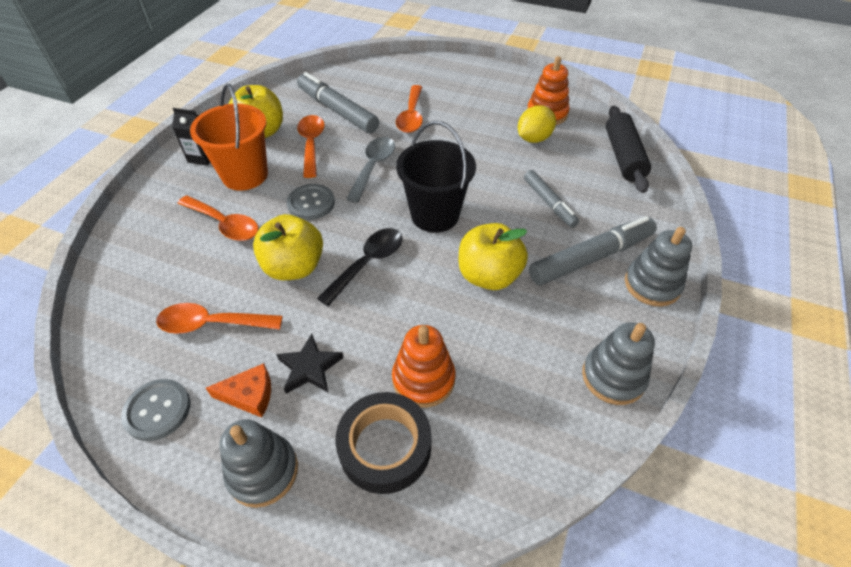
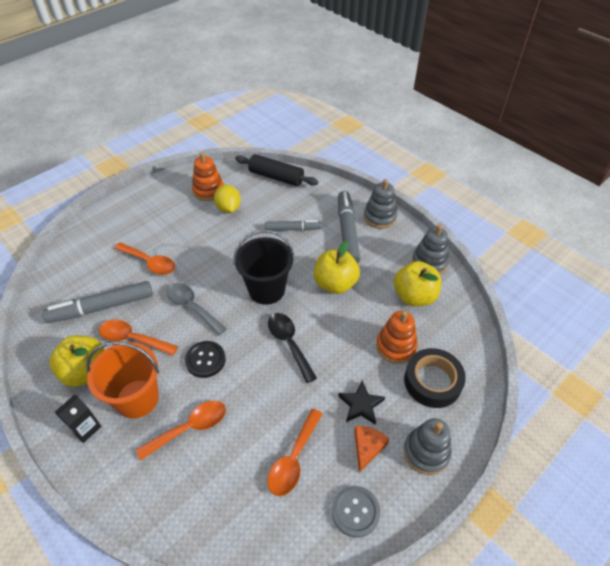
camera: 65 degrees left, 0 degrees up
(294, 267) = (267, 390): yellow apple -> yellow apple (414, 296)
(311, 203) = (205, 360): grey button -> black button

